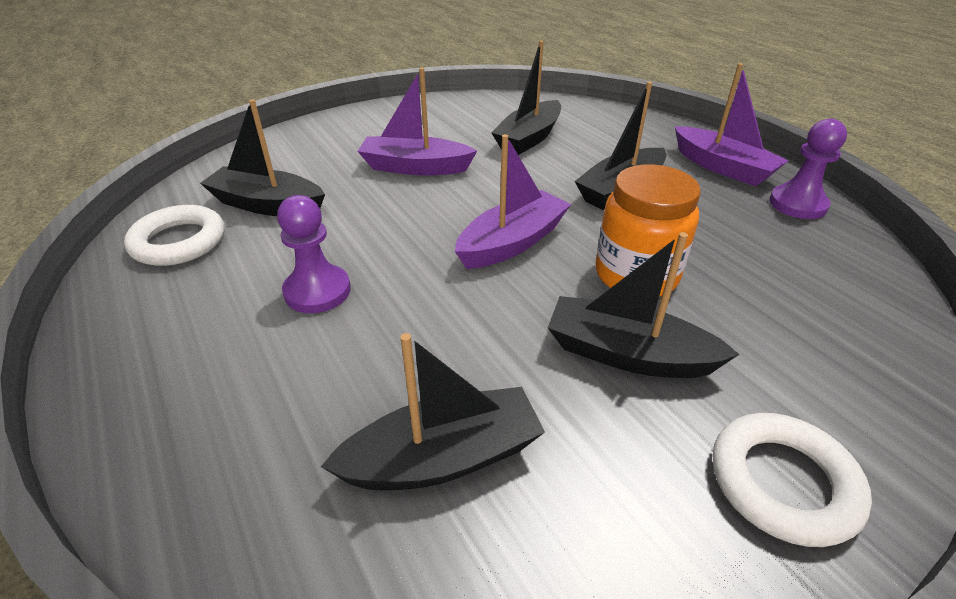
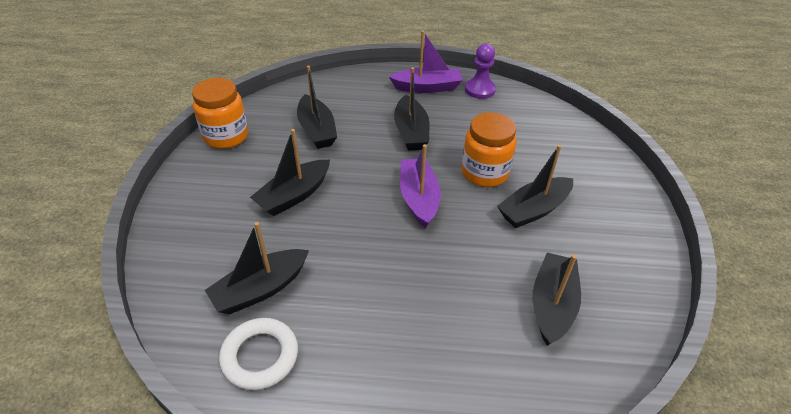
camera: 55 degrees left, 5 degrees up
(317, 291) = (389, 301): purple pawn -> none
(415, 167) = (294, 195): purple boat -> black boat
(450, 105) = (226, 136): none -> orange jar
(783, 482) = (624, 213): white ring -> none

